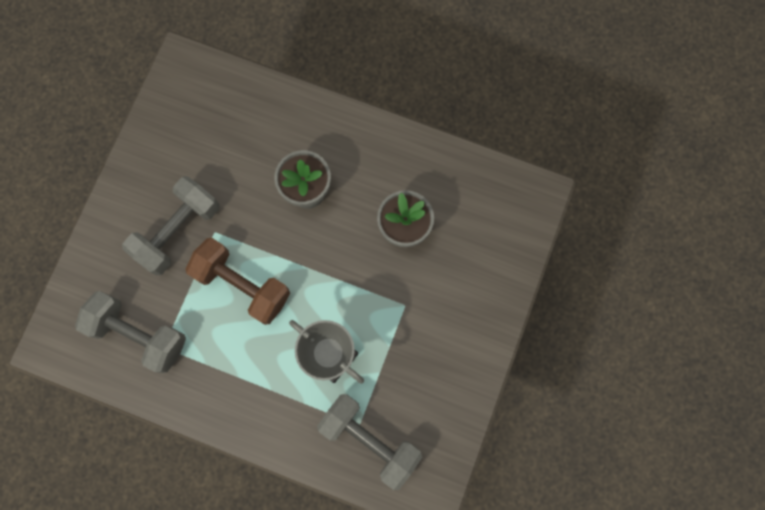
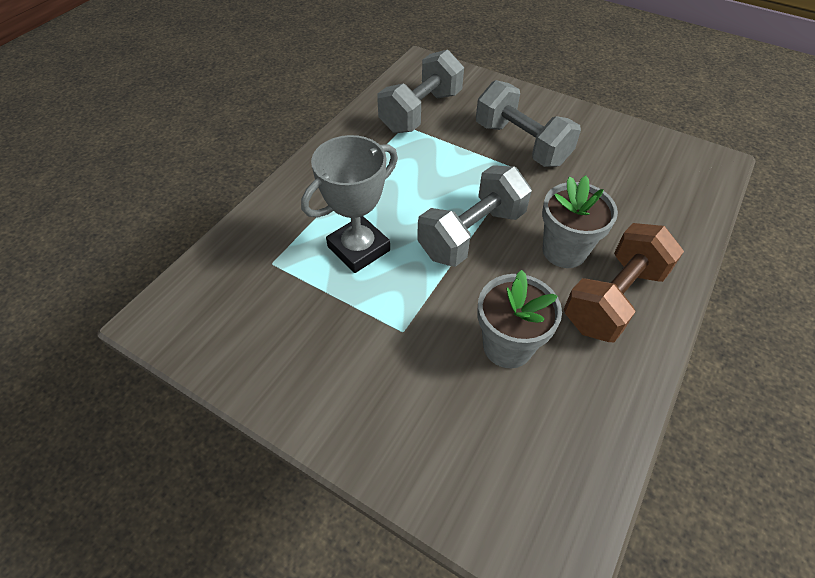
camera: 100 degrees right, 25 degrees down
(243, 285) = (457, 184): brown dumbbell -> brown dumbbell (613, 299)
(370, 439) = (251, 271): grey dumbbell -> grey dumbbell (471, 234)

